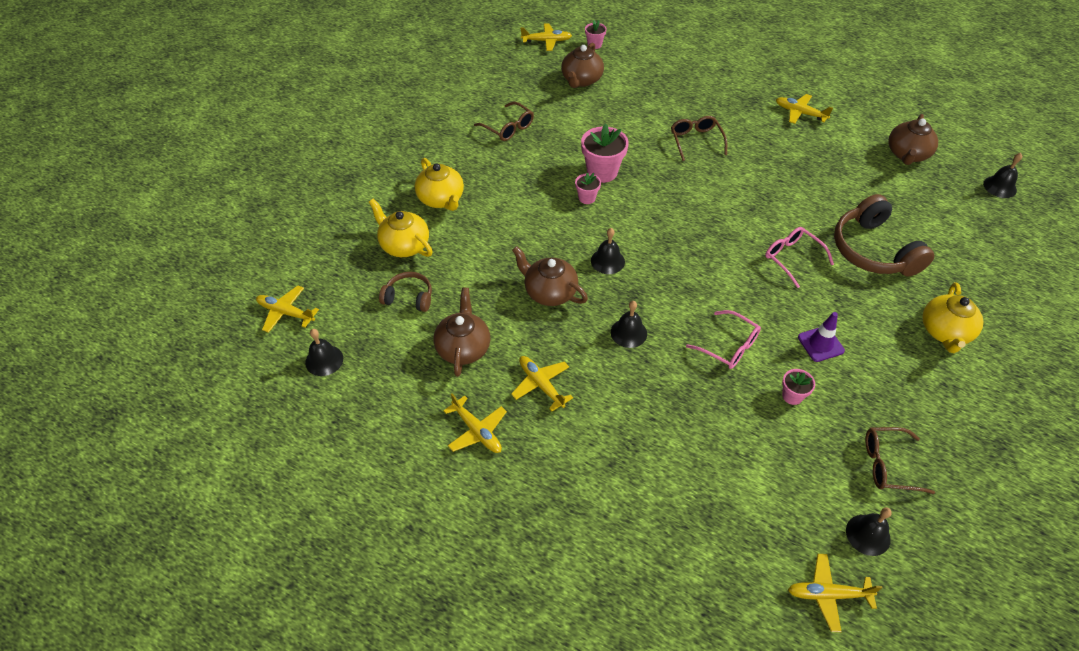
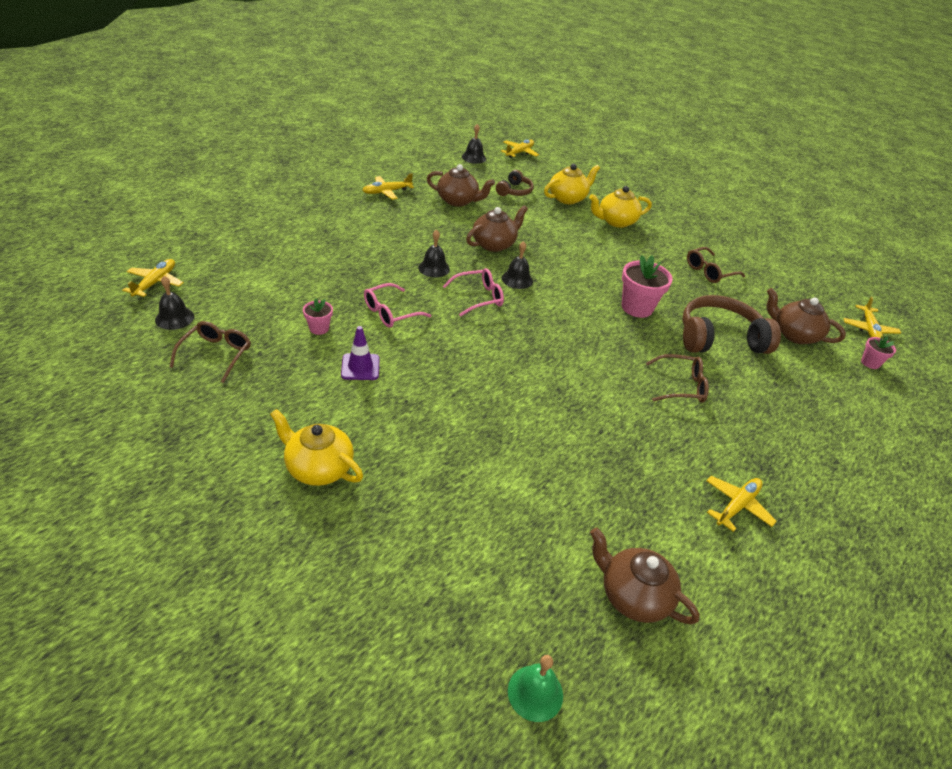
camera: 100 degrees right, 10 degrees down
(541, 385) = (408, 221): yellow plane -> none
(587, 198) = (601, 289): pink flower pot -> none
(792, 258) = (476, 392): pink glasses -> pink glasses (478, 297)
(873, 250) = (461, 464): brown headphones -> brown headphones (719, 338)
(1000, 187) = (535, 693): black bell -> green bell

